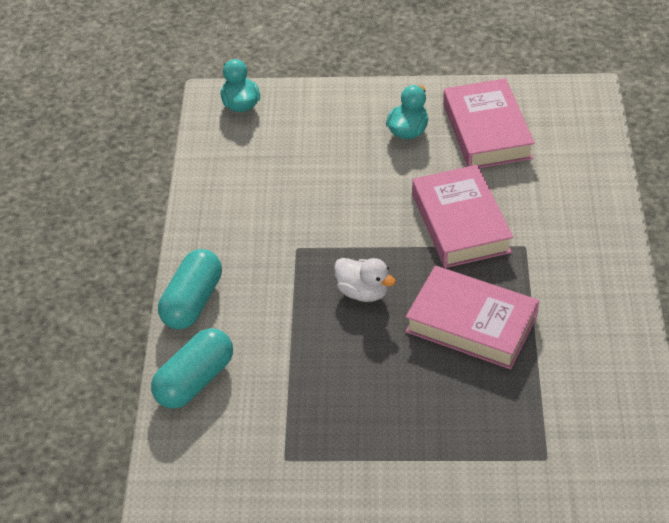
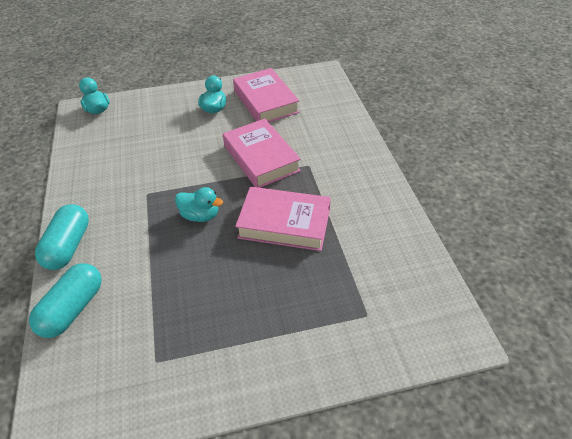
camera: 15 degrees left, 0 degrees up
(363, 292) = (200, 215): white duck -> turquoise duck

